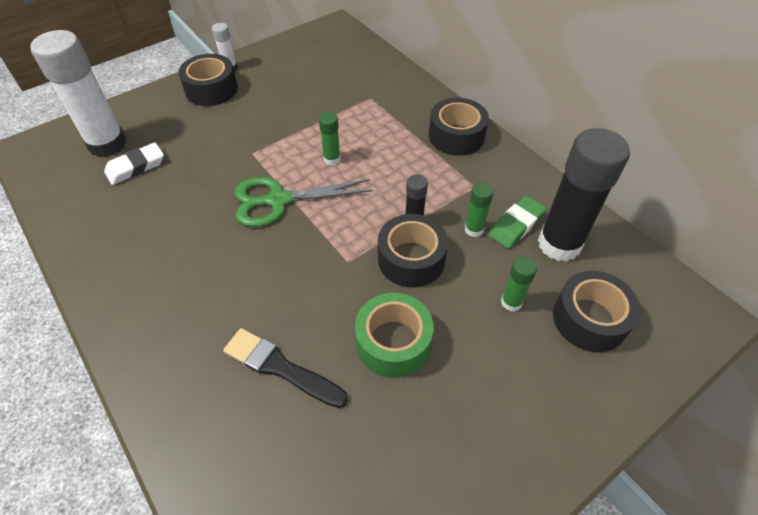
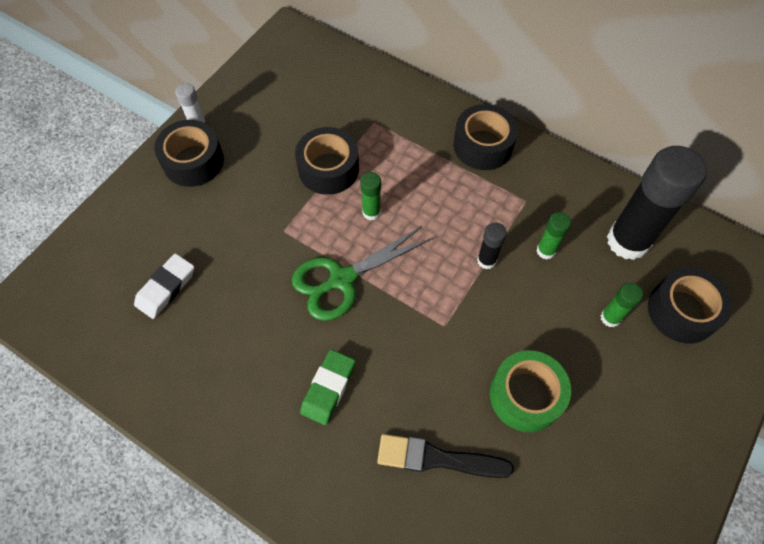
camera: 20 degrees left, 10 degrees up
(107, 144) = (115, 269): white glue stick -> none
(411, 259) = (502, 303): black tape -> black tape (328, 169)
(516, 225) = (582, 233): green eraser -> green eraser (328, 388)

